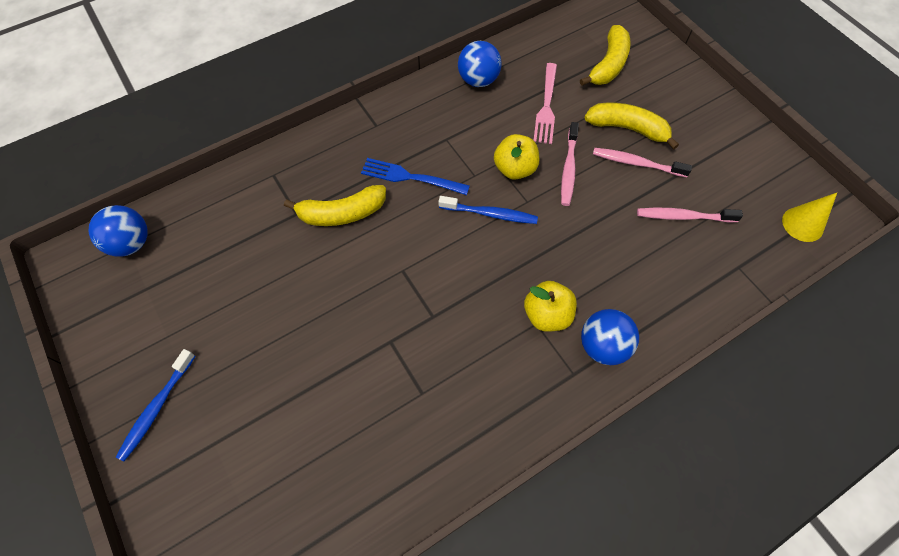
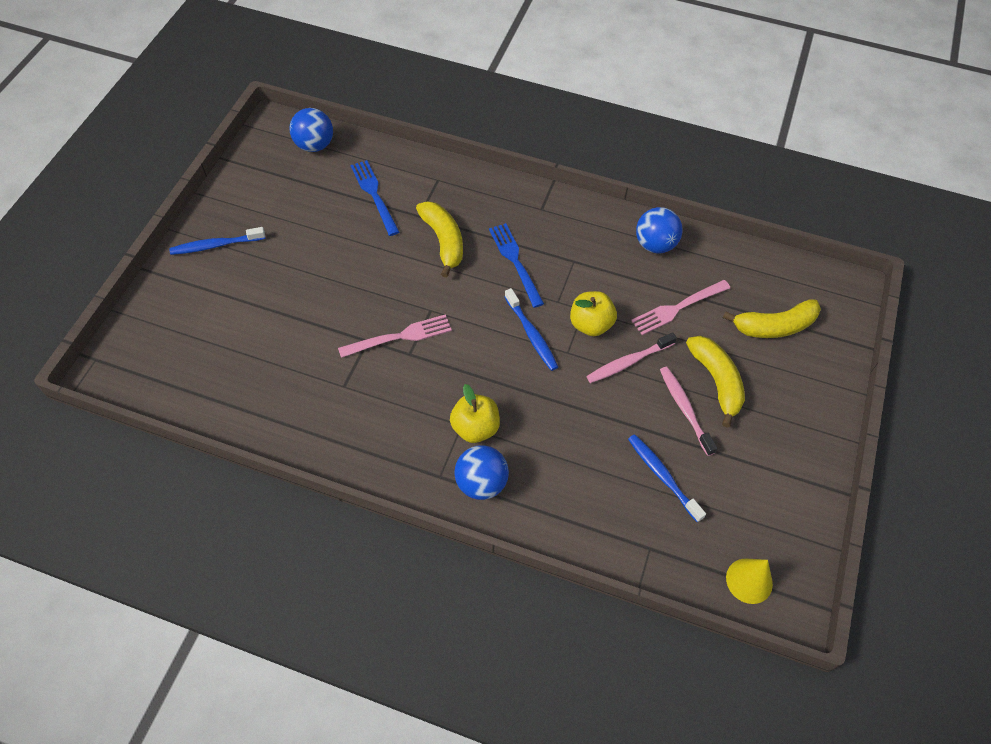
camera: 50 degrees right, 5 degrees down
(239, 232) = (374, 195): none -> blue fork
(341, 213) = (443, 241): yellow banana -> yellow banana turned 150 degrees counterclockwise
(409, 312) = (399, 337): none -> pink fork
(683, 216) = (662, 476): pink toothbrush -> blue toothbrush

